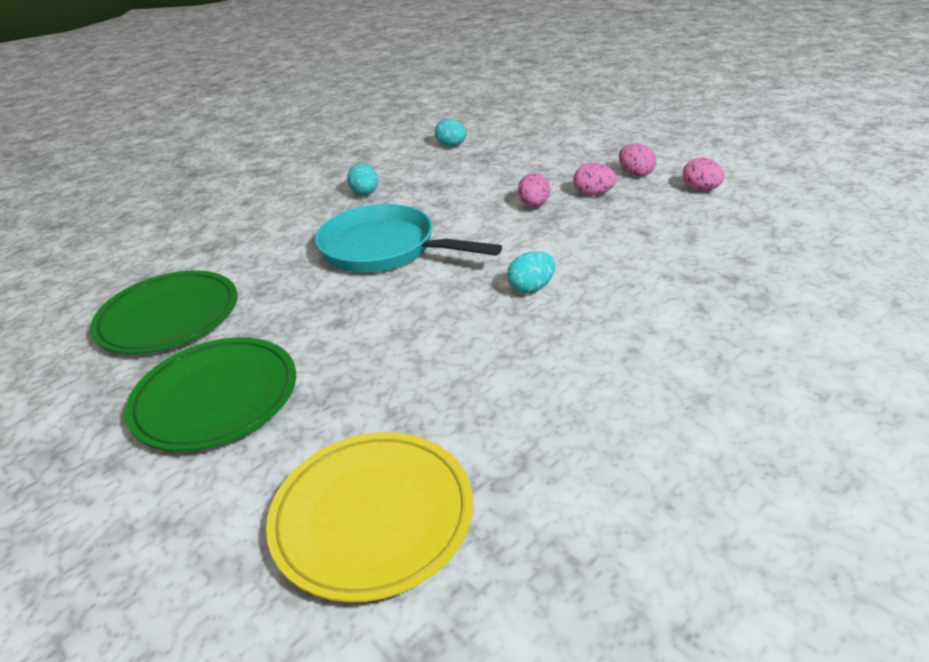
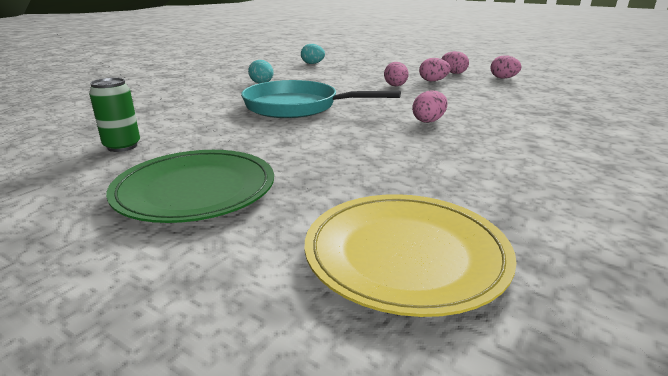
camera: 15 degrees left, 10 degrees down
(168, 316) = (122, 146): green plate -> green can
(531, 288) = (428, 121): turquoise egg -> pink egg

